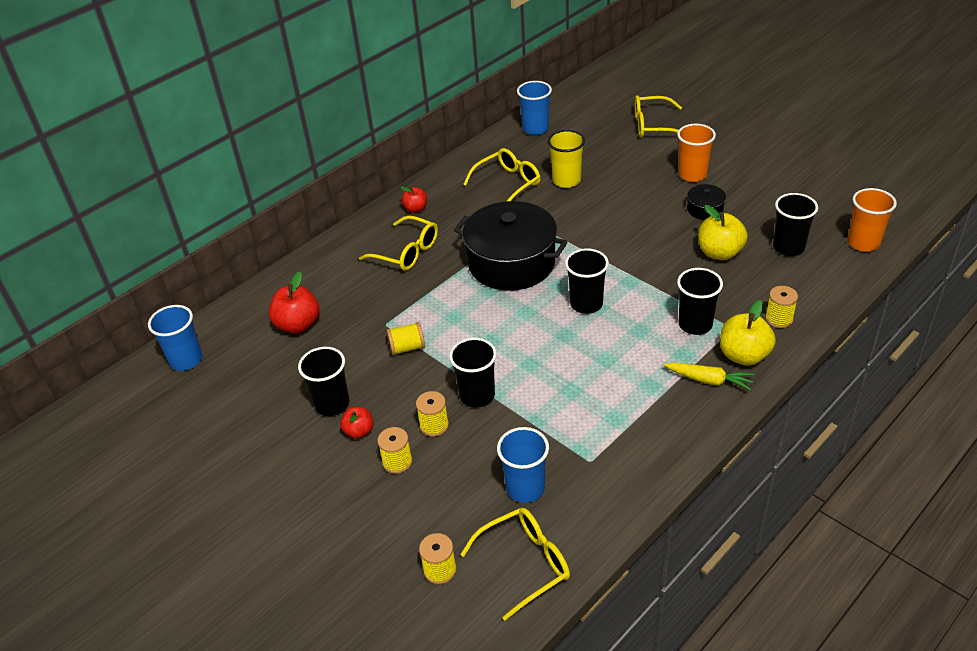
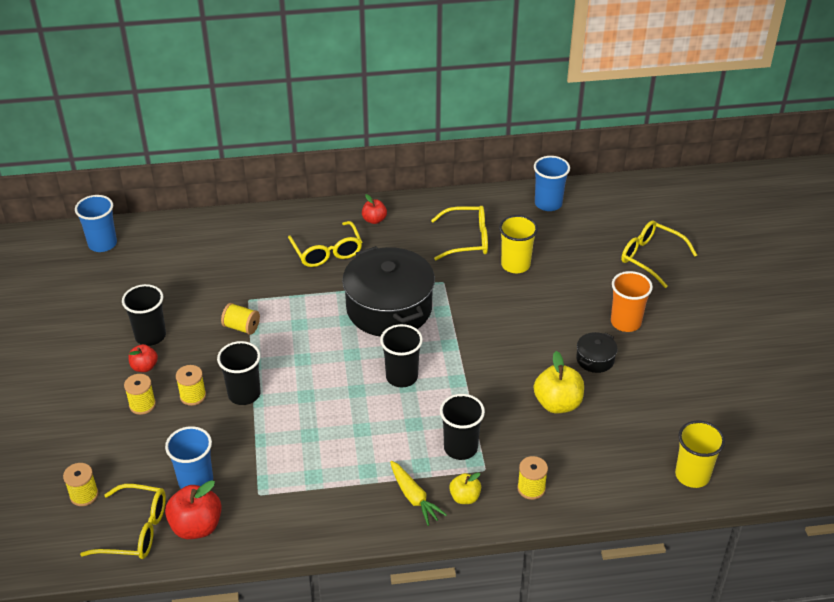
camera: 35 degrees right, 0 degrees up
(298, 325) = (194, 263): red apple -> red apple (196, 526)
(744, 355) = (465, 497): yellow apple -> yellow apple, size x0.59
(788, 247) = (621, 436): black cup -> none
(863, 243) = (692, 475): orange cup -> yellow cup

